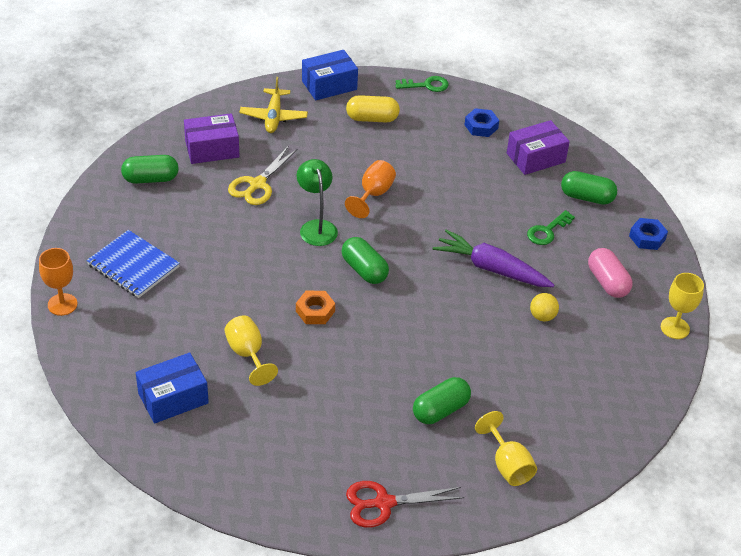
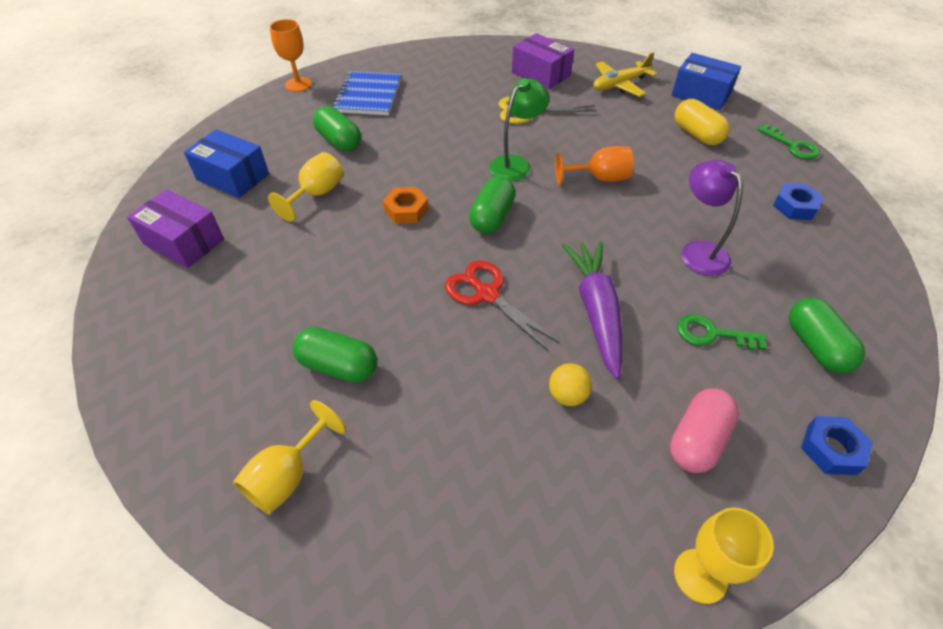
camera: 60 degrees right, 5 degrees up
(151, 179) = (472, 63): green capsule -> green capsule (339, 141)
(384, 503) = (167, 379): red scissors -> red scissors (487, 294)
(481, 194) = (698, 251): none -> purple lamp
(535, 158) = (813, 269): purple box -> purple box (184, 242)

